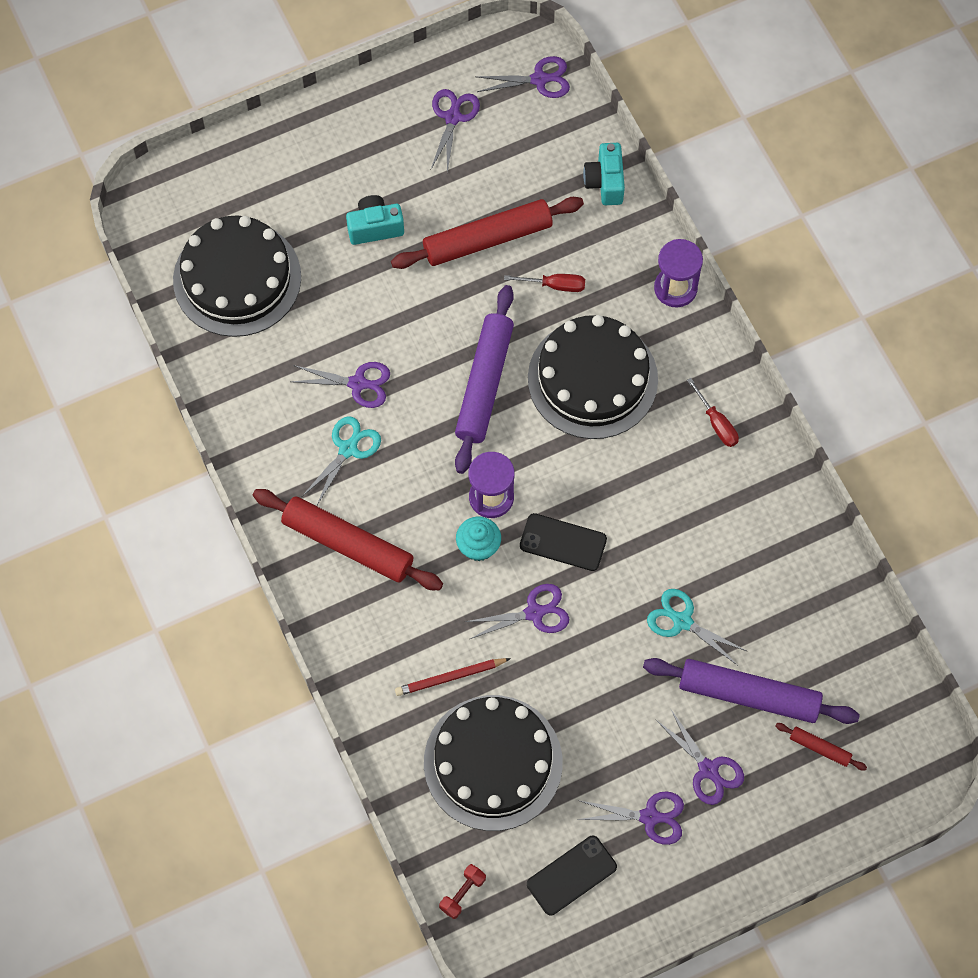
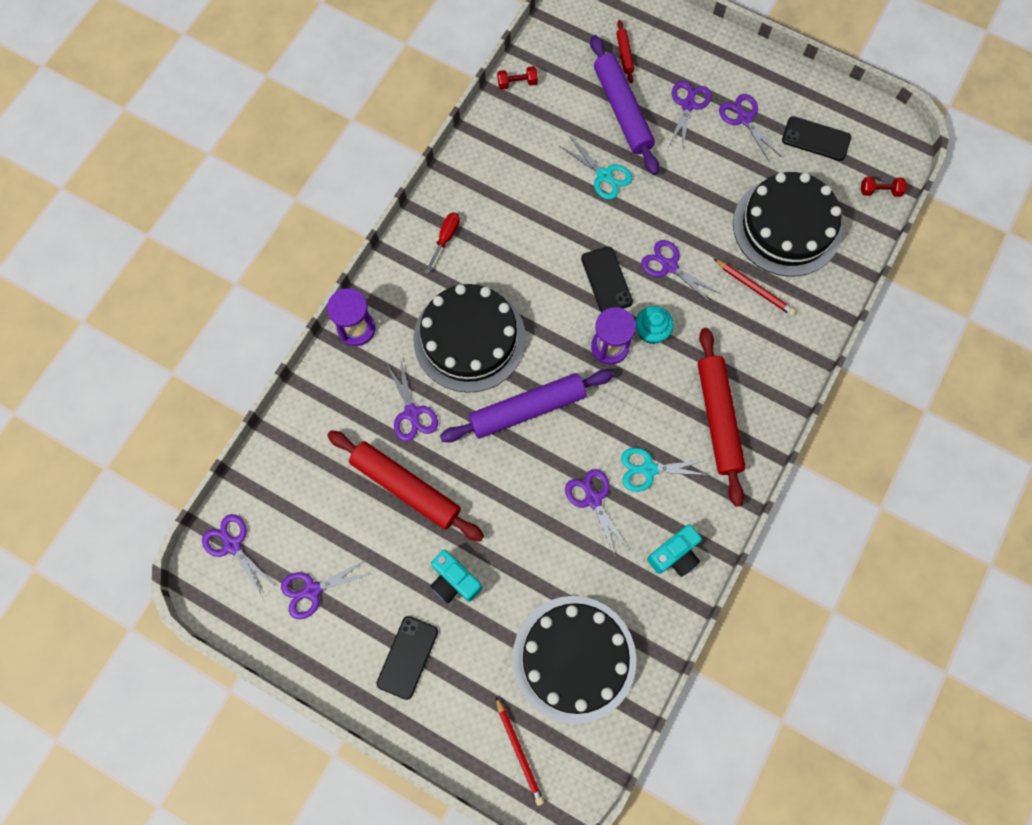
camera: 125 degrees left, 5 degrees up
(200, 191) = (519, 751): none -> red pencil
(340, 155) = (407, 657): none -> black phone
(555, 285) = (412, 413): red screwdriver -> purple scissors
(605, 182) = (297, 433): turquoise camera -> turquoise camera (674, 555)
(682, 621) = (604, 175): turquoise scissors -> turquoise scissors turned 45 degrees counterclockwise
(857, 610) = (517, 83): none -> red dumbbell

